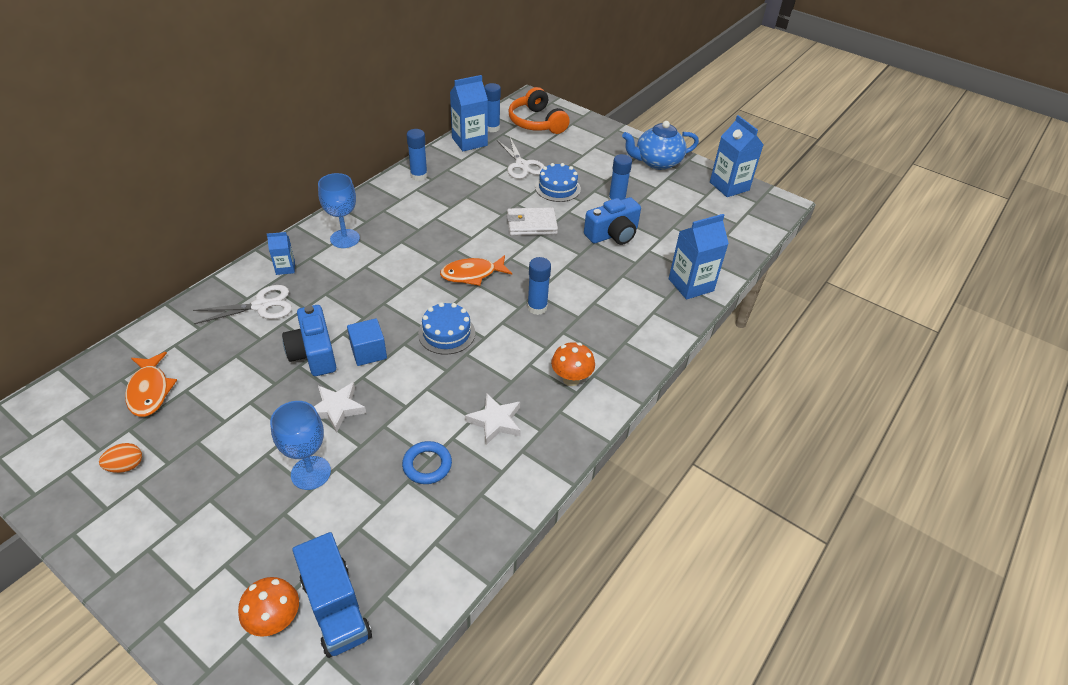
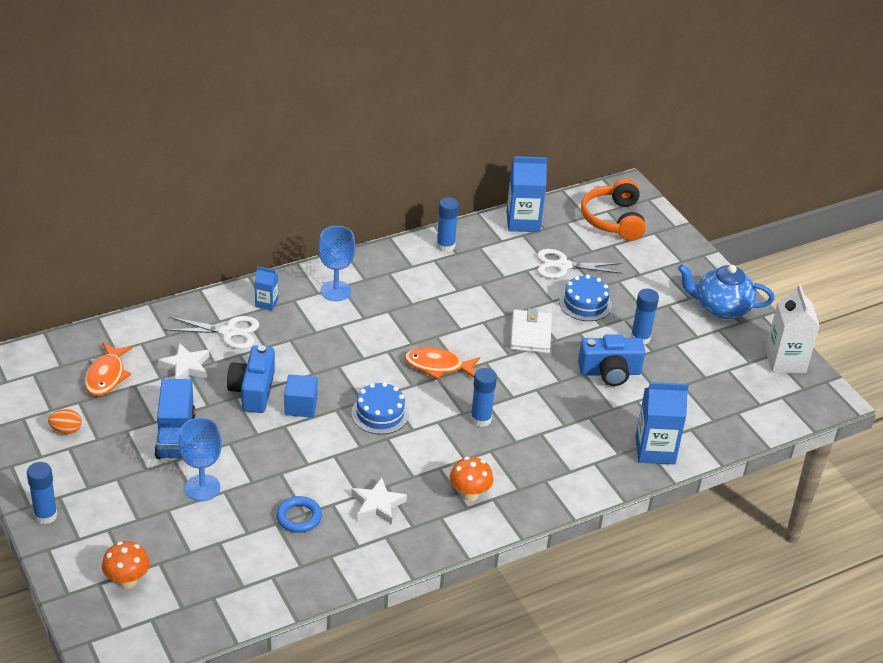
camera: 25 degrees right, 5 degrees down
(336, 607) = (174, 590): blue truck -> blue truck (175, 435)
(337, 408) = (248, 445): white star -> white star (185, 367)
(492, 128) = (558, 212): blue glue stick -> blue glue stick (45, 515)
(522, 165) = (563, 266): white scissors -> white scissors turned 90 degrees clockwise
(531, 224) = (530, 334): white wallet -> white wallet turned 75 degrees clockwise
(729, 186) = (785, 361): blue carton -> white carton

